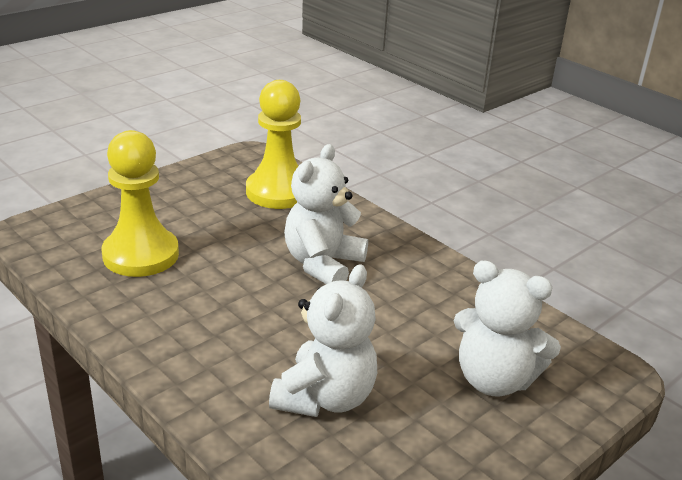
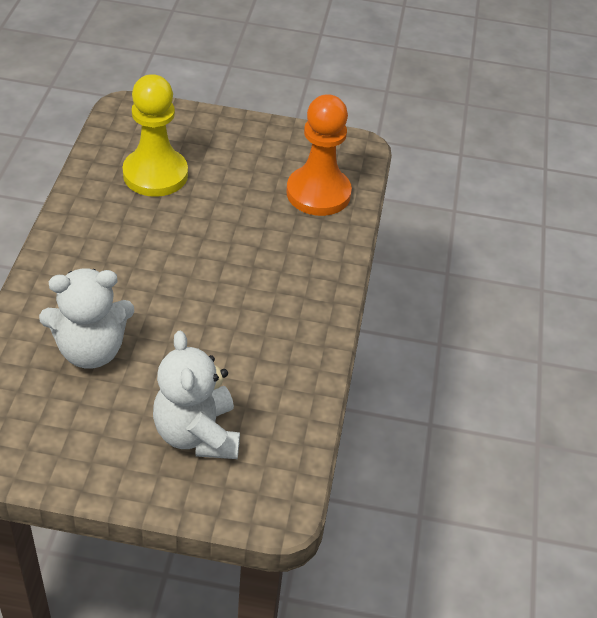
camera: 50 degrees right, 15 degrees up
(278, 192) = (318, 193): yellow pawn -> orange pawn
(322, 264) = (245, 270): white teddy bear -> none

